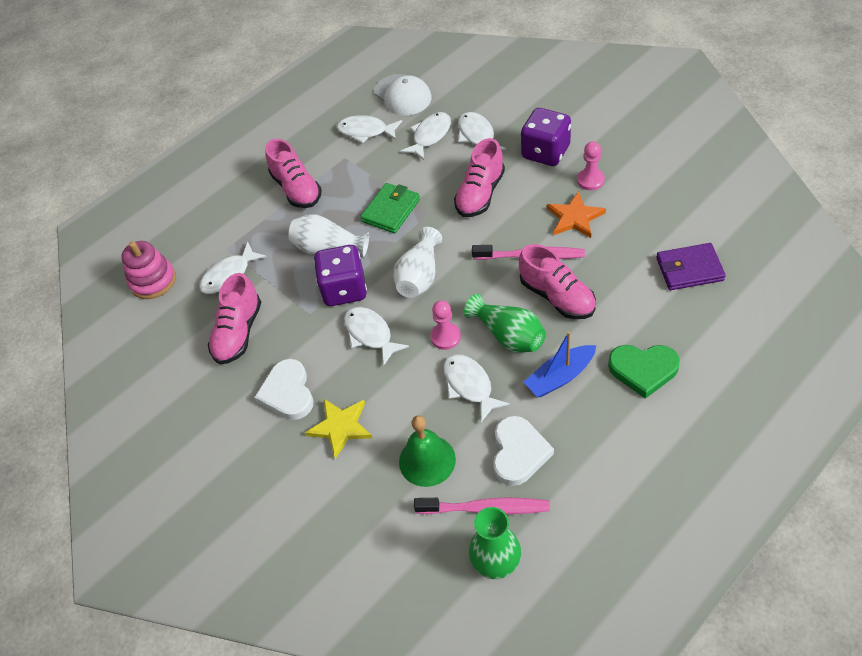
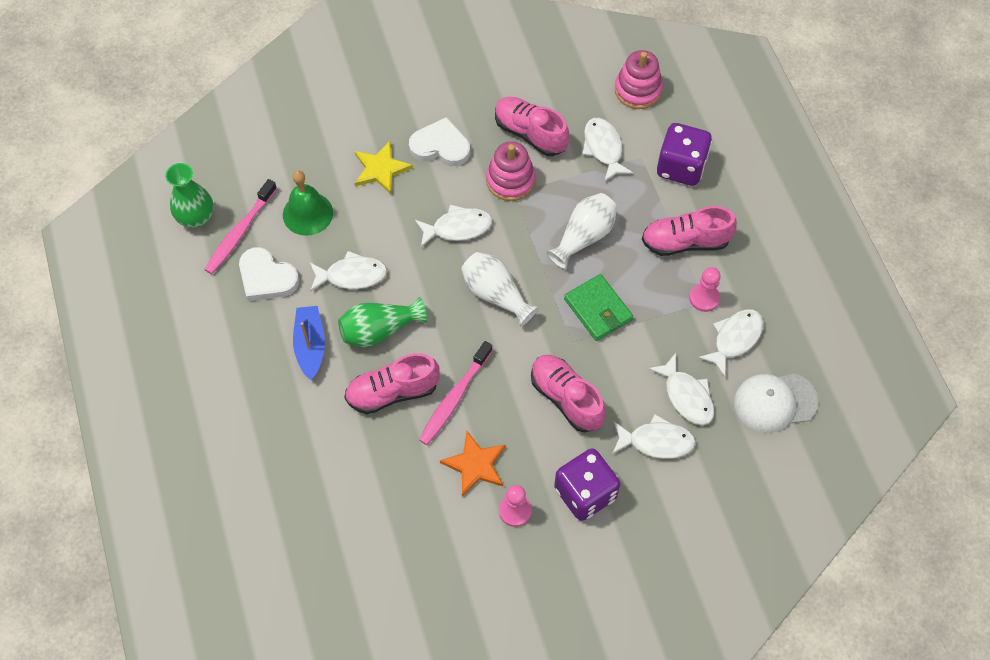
camera: 110 degrees right, 10 degrees up
(298, 322) = (510, 180): none -> pink stacking toy
(344, 289) = (523, 229): purple dice -> purple dice (681, 167)
(445, 337) = (413, 282): pink pawn -> pink pawn (704, 298)
(643, 370) = (269, 412): green heart -> none
(689, 269) = (341, 523): purple wallet -> none

